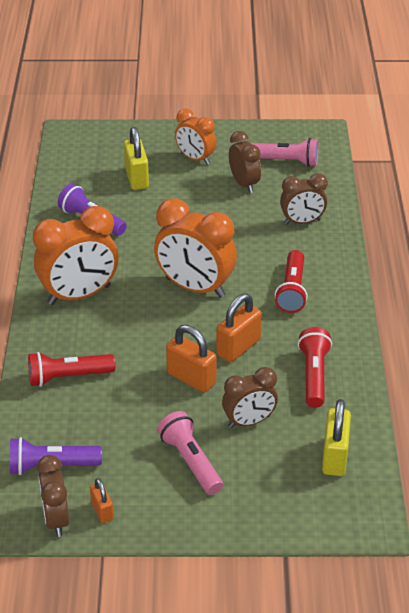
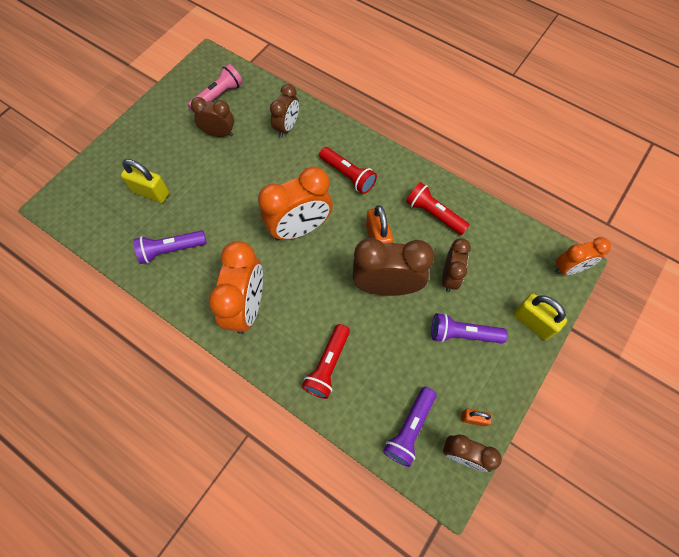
camera: 55 degrees left, 25 degrees up
(191, 378) = (386, 286): orange padlock -> brown clock
(191, 461) = (462, 334): pink flashlight -> purple flashlight
(195, 158) = (164, 144): orange clock -> orange clock (569, 268)
(334, 457) = (510, 249): yellow padlock -> yellow padlock (532, 322)

